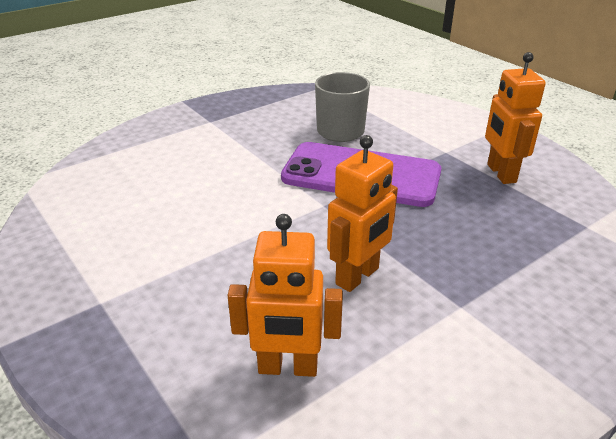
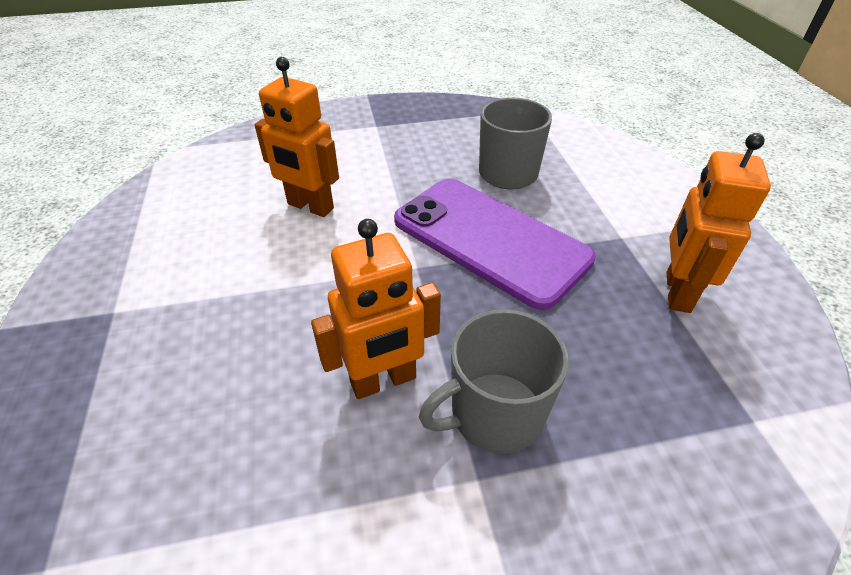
camera: 25 degrees right, 10 degrees up
(288, 368) = (215, 476): orange robot -> orange robot (310, 207)
(444, 270) = (494, 414): none -> grey mug

